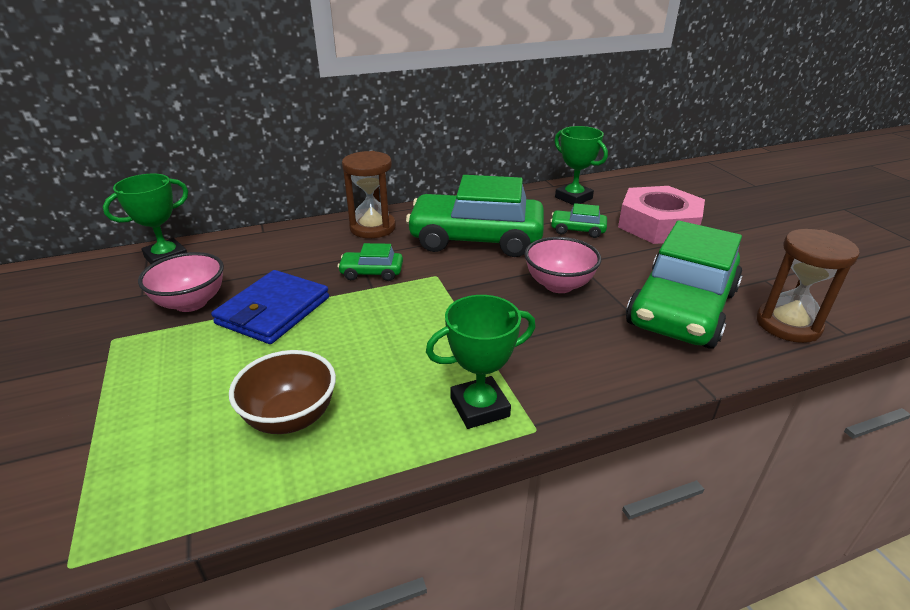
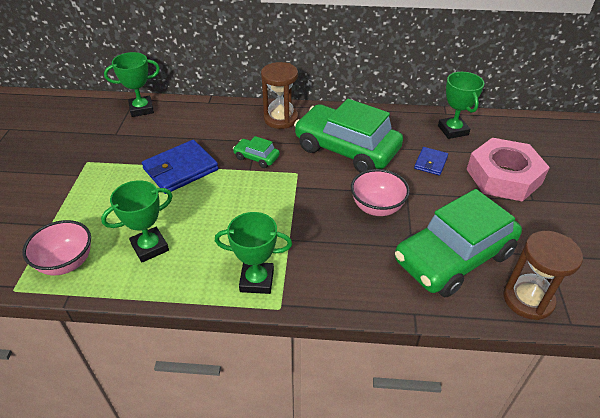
camera: 25 degrees right, 10 degrees up
(191, 303) = (138, 148): pink bowl -> pink bowl (66, 263)
(291, 417) = (150, 247): brown bowl -> green trophy
(577, 230) = (431, 163): green car -> blue wallet

